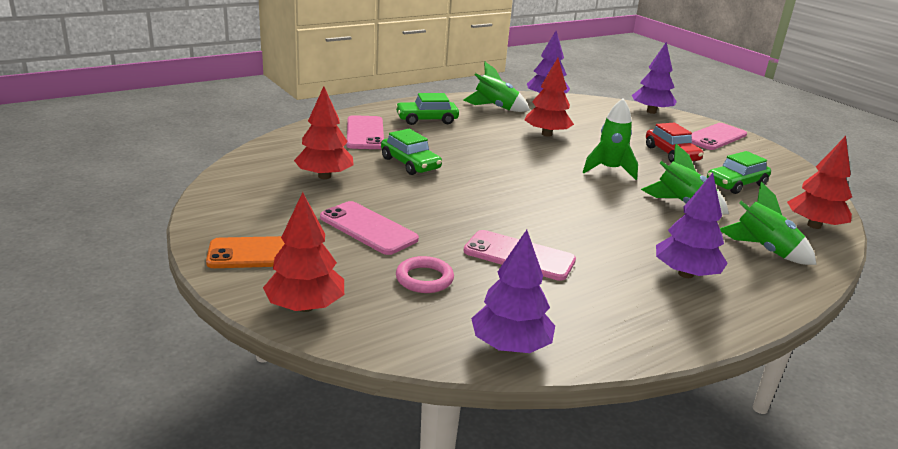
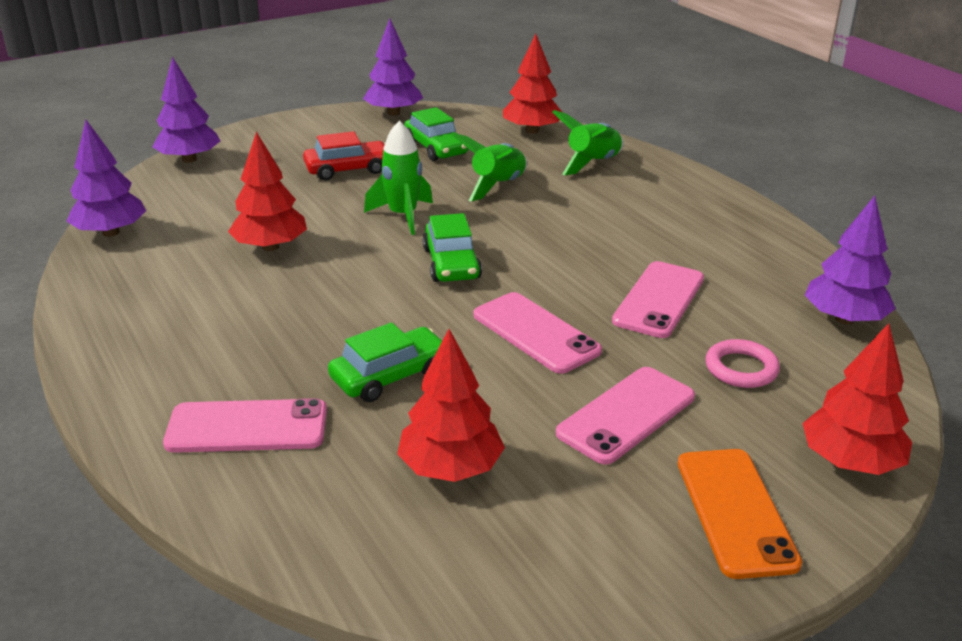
camera: 85 degrees left, 5 degrees up
(426, 120) = (186, 355): green car -> green car (451, 263)
(495, 108) = (140, 282): green rocket -> none
(685, 274) = (659, 209): purple tree -> purple tree (393, 113)
(715, 137) = (292, 135): pink phone -> pink phone (535, 333)

